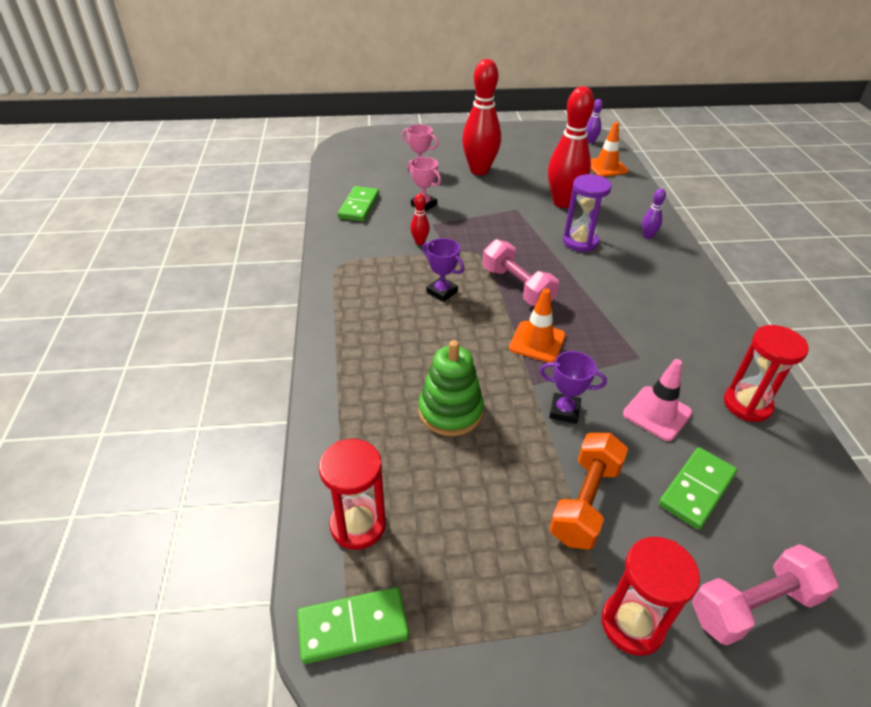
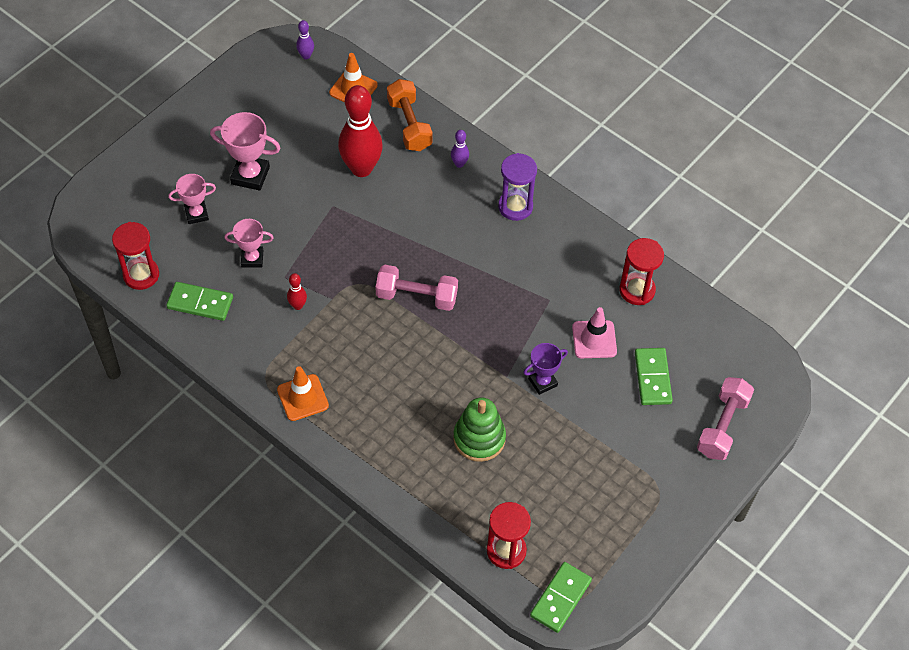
camera: 45 degrees left, 15 degrees up
(359, 206) = (200, 303): green domino -> green domino turned 45 degrees counterclockwise
(442, 292) = (370, 344): purple trophy -> none
(479, 170) = (250, 175): red bowling pin -> pink trophy
(537, 342) = (477, 338): orange traffic cone -> orange traffic cone (302, 397)
(580, 242) = (417, 210): purple hourglass -> purple hourglass (515, 206)
(585, 502) = (605, 435): orange dumbbell -> orange dumbbell (409, 124)
(632, 624) = (679, 483): red hourglass -> red hourglass (141, 275)

